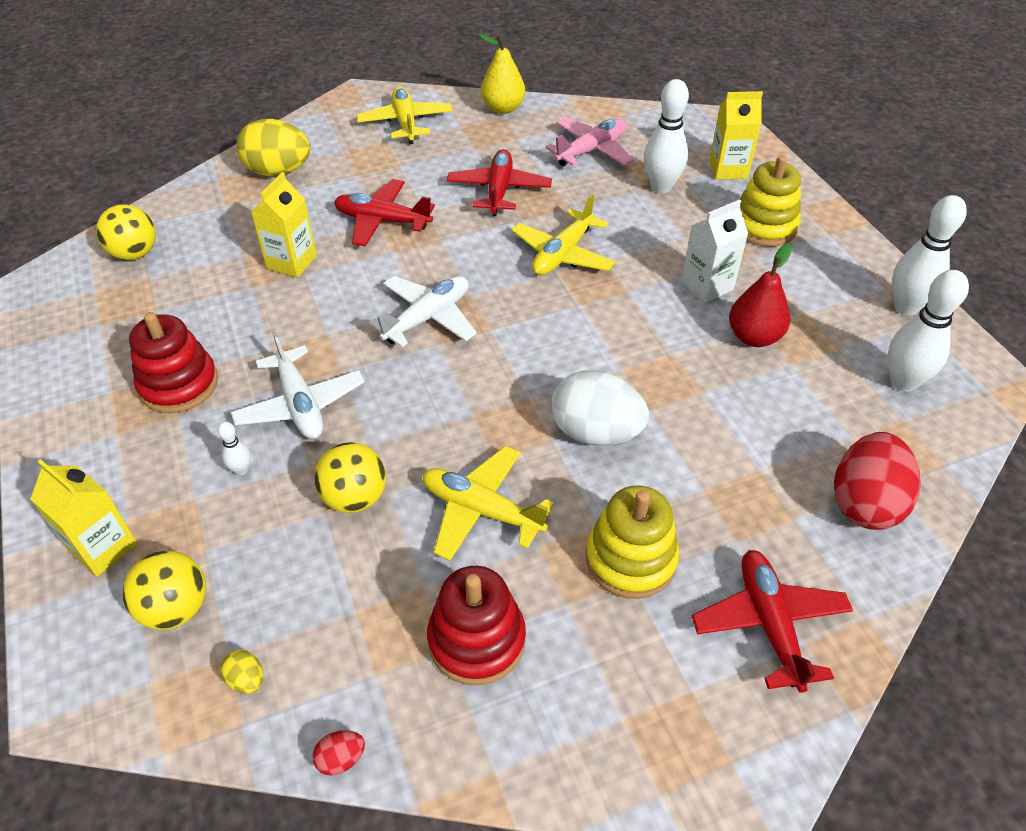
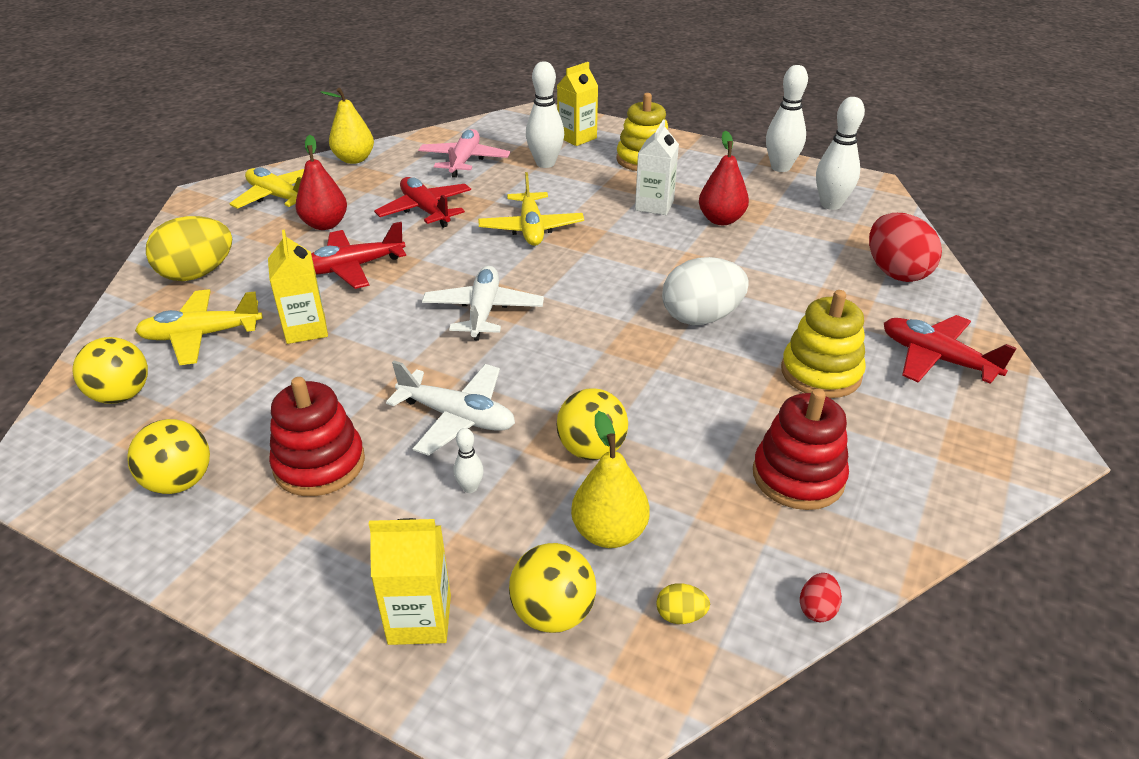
camera: 40 degrees left, 10 degrees down
(96, 344) = (180, 482): none -> yellow ball
(282, 576) = (609, 533): none -> yellow pear
(409, 167) = (325, 224): none -> red pear
(481, 510) = (692, 402): yellow plane -> yellow plane (201, 335)

